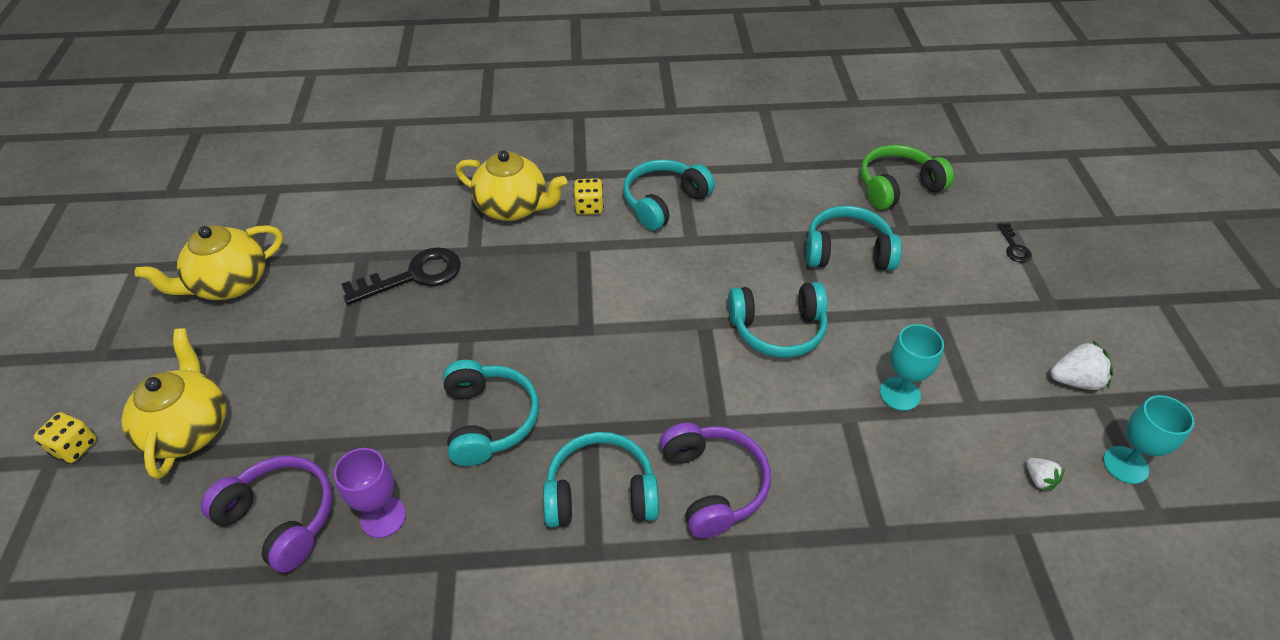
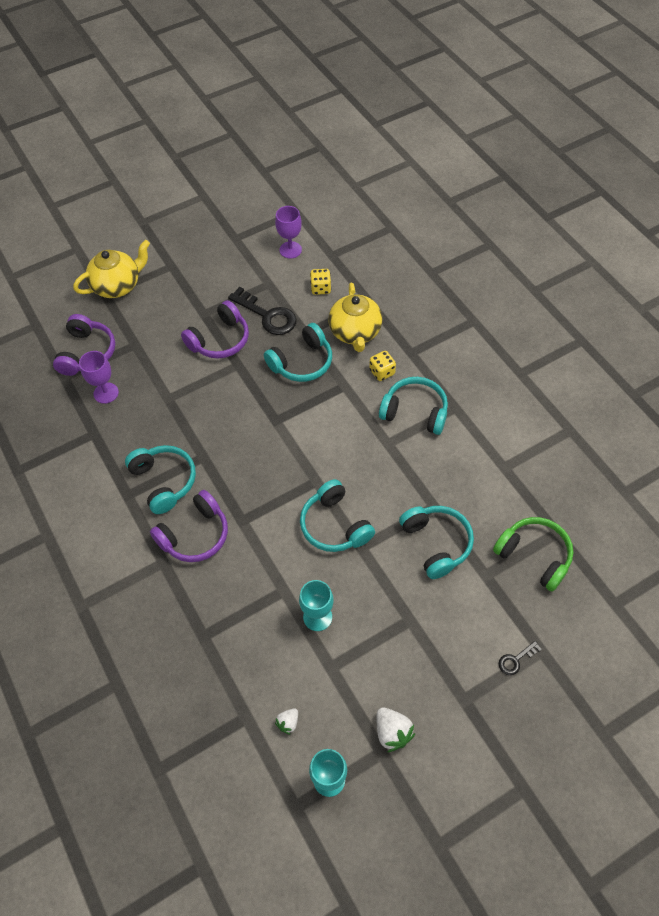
camera: 65 degrees right, 10 degrees up
(75, 447) = (87, 251): yellow dice -> yellow dice (321, 288)
(229, 284) = (214, 240): yellow teapot -> none
(330, 216) = (290, 250): none -> purple goblet
(408, 340) = (220, 340): none -> purple headphones
(489, 420) = (185, 406): turquoise headphones -> turquoise headphones (302, 362)

